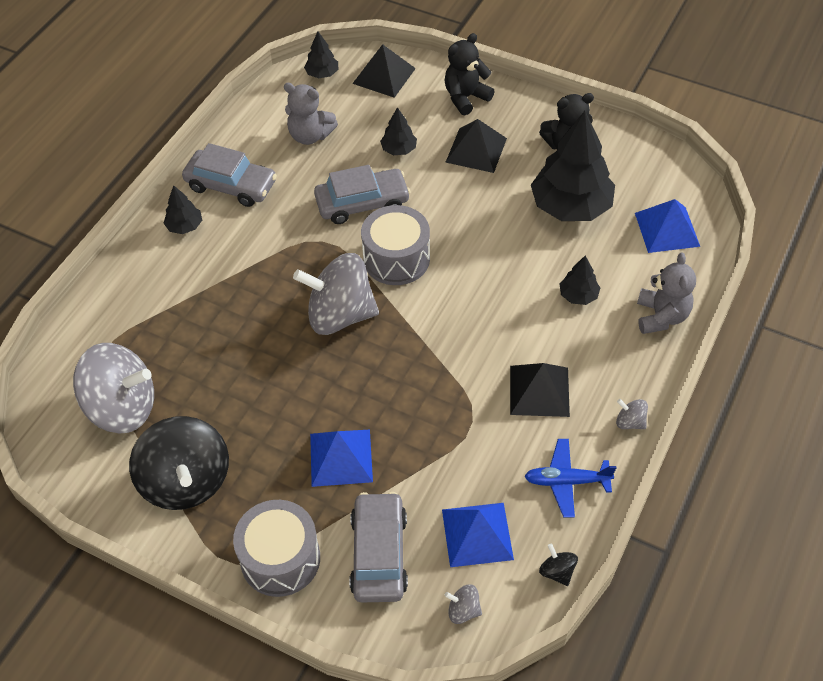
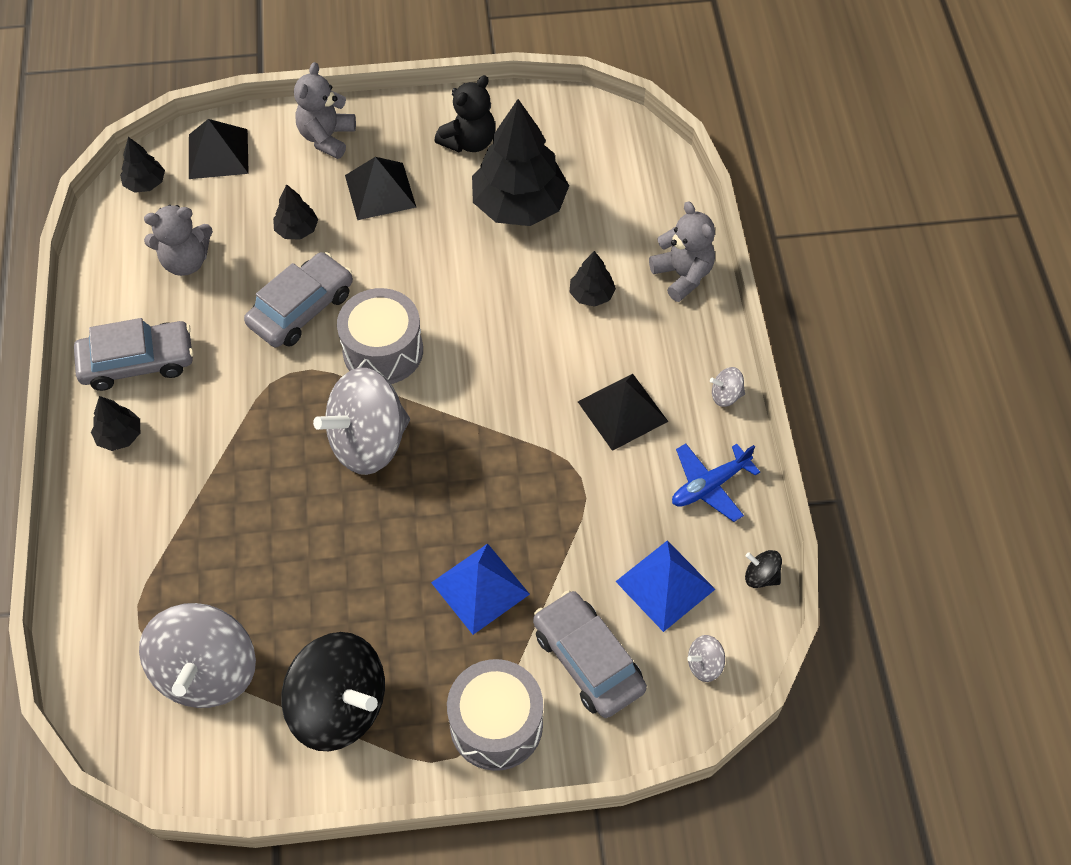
camera: 35 degrees left, 5 degrees up
(122, 407) = (207, 672): grey spinning top -> grey spinning top turned 120 degrees clockwise
(465, 97) = (327, 137): black teddy bear -> grey teddy bear
(667, 229) = (627, 183): blue pyramid -> none

